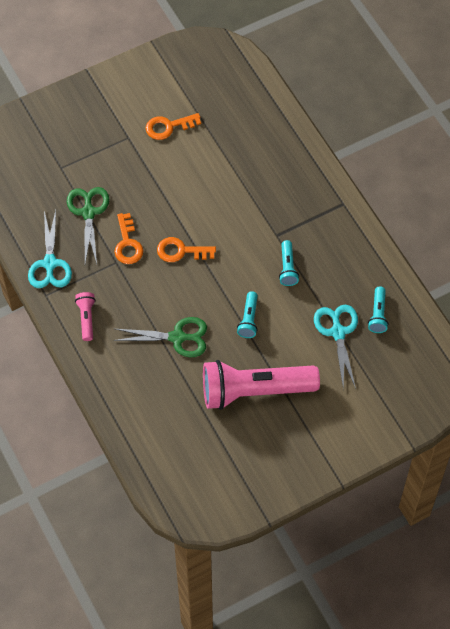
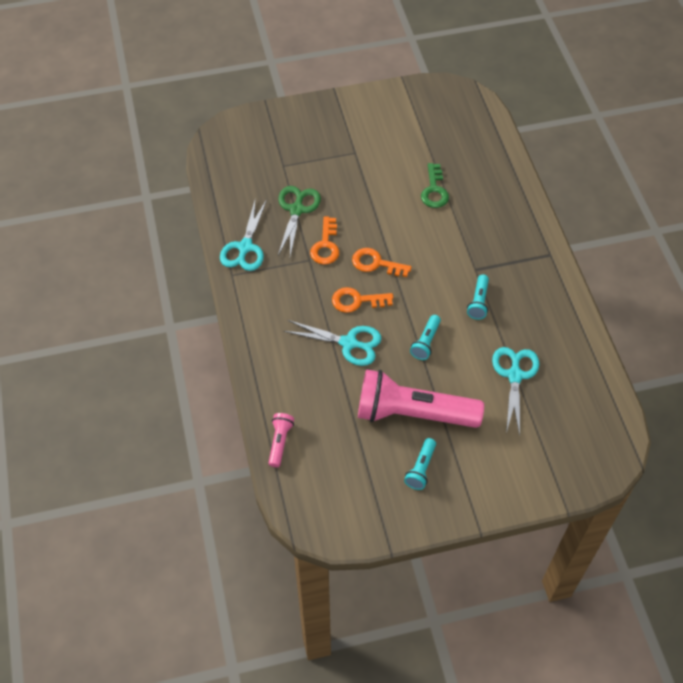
camera: 15 degrees right, 5 degrees down
(86, 318) = (264, 305): pink flashlight -> pink flashlight (280, 442)
(168, 127) = (396, 151): orange key -> orange key (357, 301)
(177, 337) = (349, 343): green scissors -> turquoise scissors
(217, 161) = (434, 190): none -> green key
(378, 314) = (561, 367): turquoise flashlight -> turquoise flashlight (421, 469)

